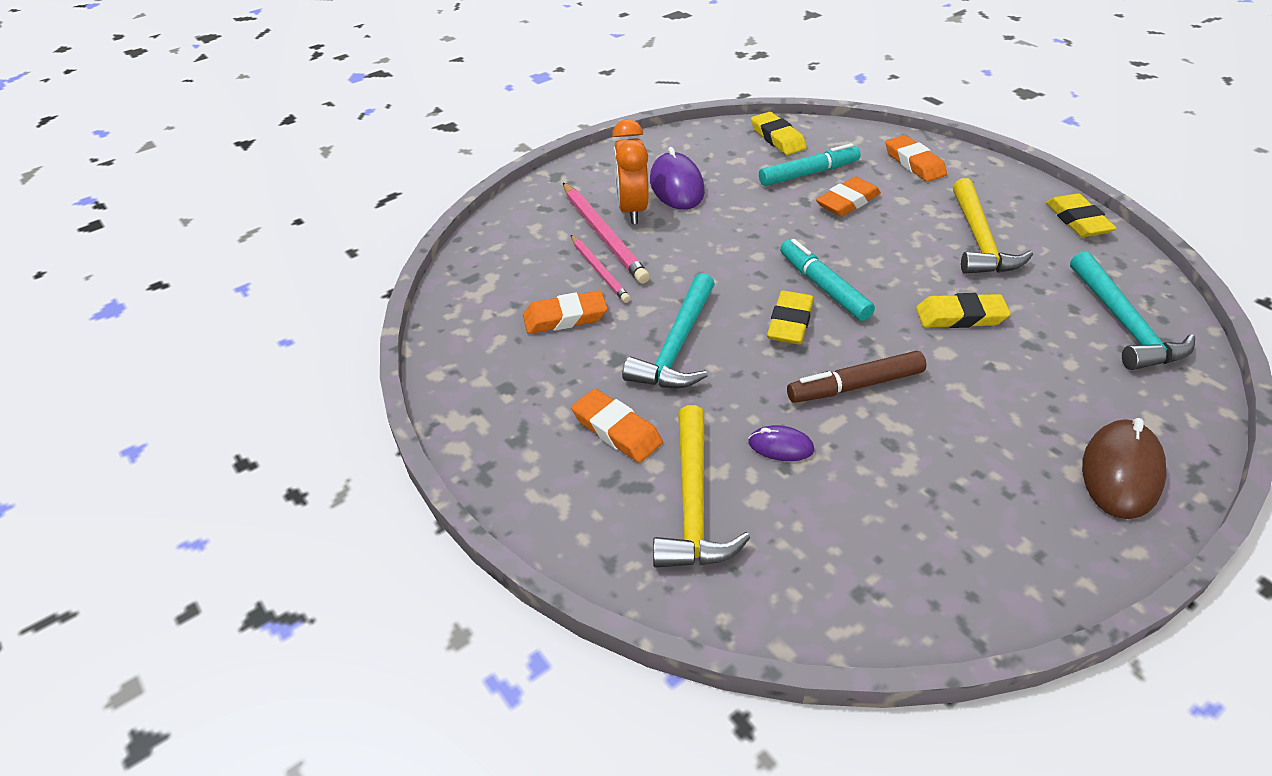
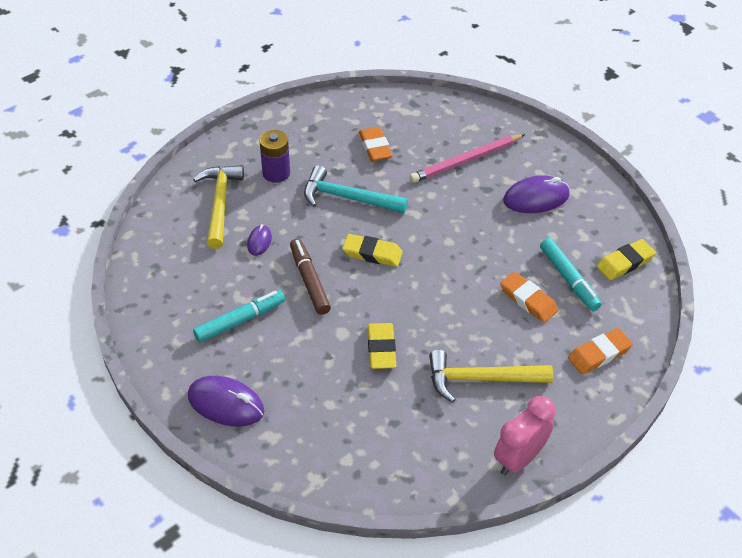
camera: 85 degrees right, 5 degrees up
(599, 271) = (424, 160): pink pencil -> none
(616, 430) = (276, 173): orange eraser -> purple battery
(632, 210) = (500, 174): orange clock -> none
(693, 504) = (220, 204): yellow hammer -> yellow hammer turned 90 degrees clockwise
(823, 287) = (412, 274): turquoise marker -> turquoise marker (240, 320)
(1078, 220) = (519, 458): yellow eraser -> pink clock
(1121, 472) = (226, 404): brown mouse -> purple mouse
(1124, 324) = (374, 450): turquoise hammer -> none

